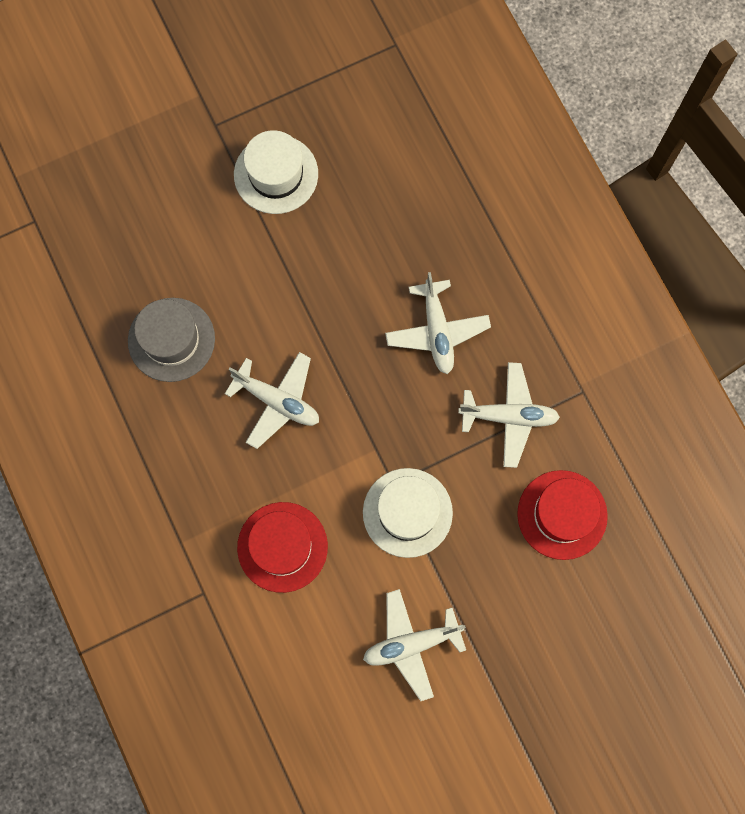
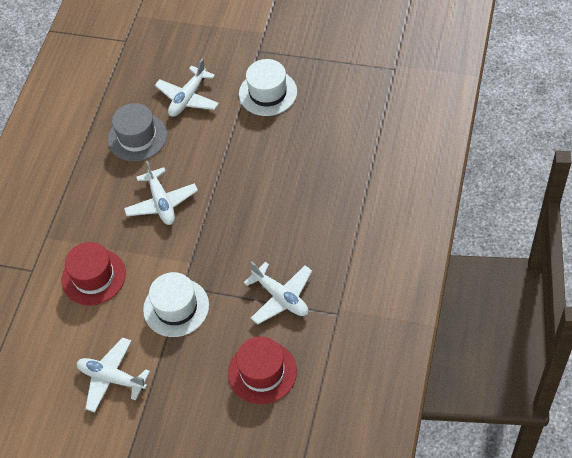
camera: 45 degrees right, 20 degrees down
(437, 331) = (282, 225): white plane -> white plane (188, 98)

